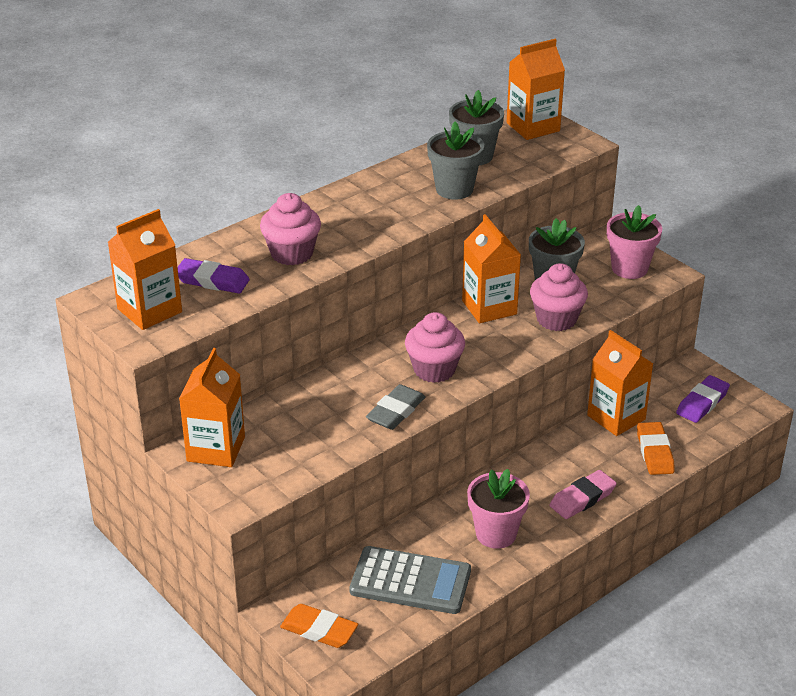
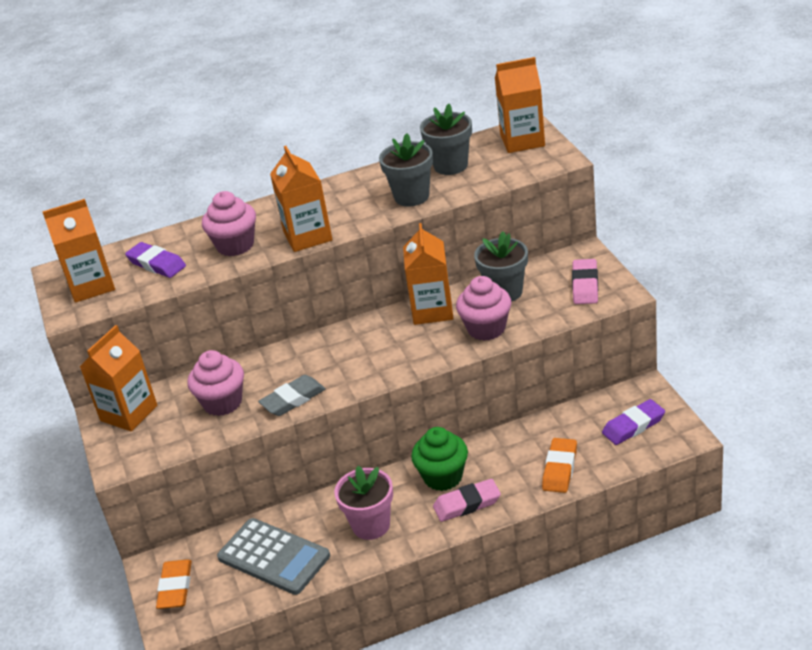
camera: 25 degrees right, 0 degrees up
(319, 630) = (175, 587): orange eraser -> orange eraser turned 45 degrees clockwise
(434, 370) = (349, 364): pink cupcake -> pink cupcake (222, 403)
(543, 476) = (443, 477): none -> green cupcake
(616, 417) = (542, 429): orange carton -> orange carton (307, 236)
(629, 268) = (585, 285): pink flower pot -> pink eraser

